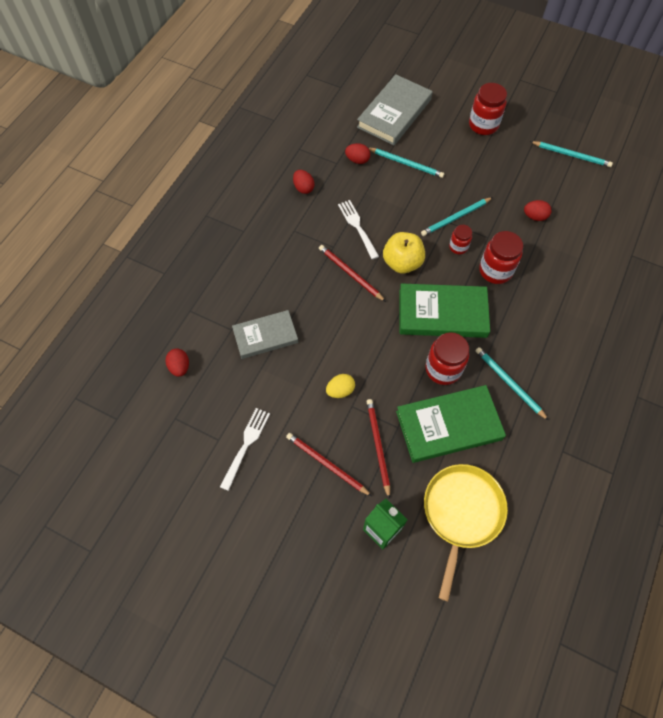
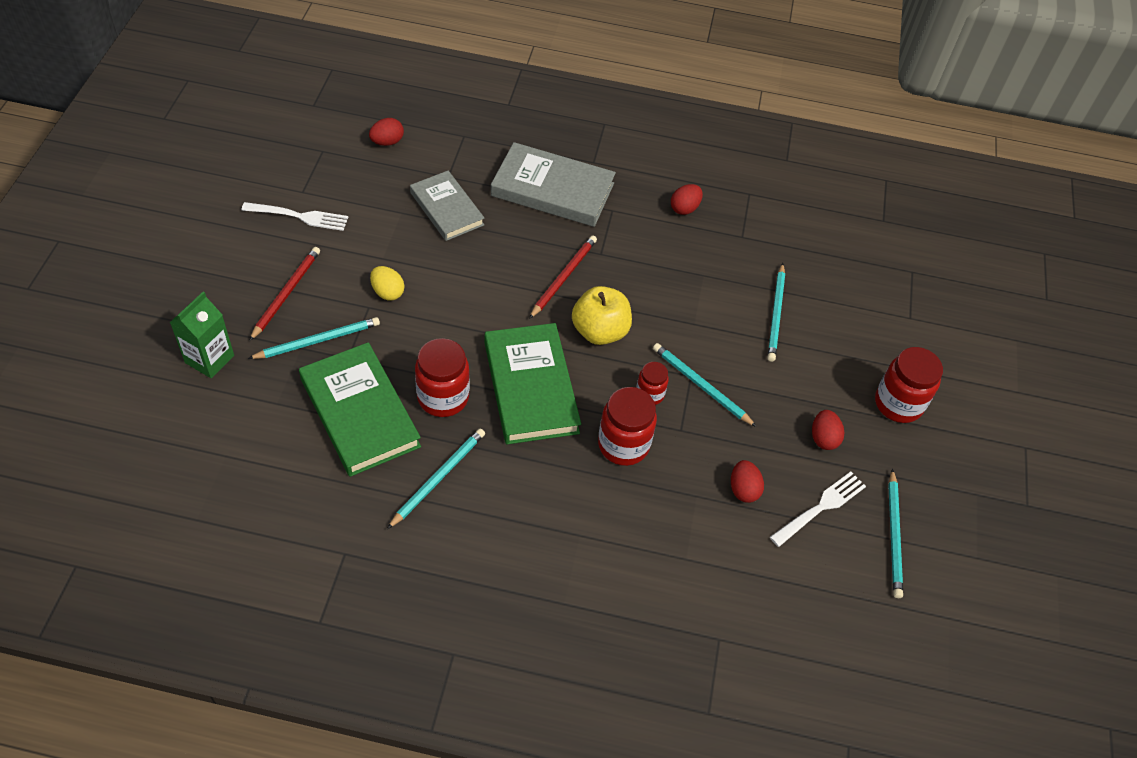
camera: 70 degrees right, 10 degrees down
(357, 160) = (757, 258): red egg -> red egg (823, 438)
(357, 227) = (642, 274): white fork -> white fork (820, 507)
(378, 446) = (318, 340): red pencil -> turquoise pencil
(394, 113) = (865, 289): grey book -> grey book (552, 190)
(461, 513) = (239, 440): yellow pan -> none

